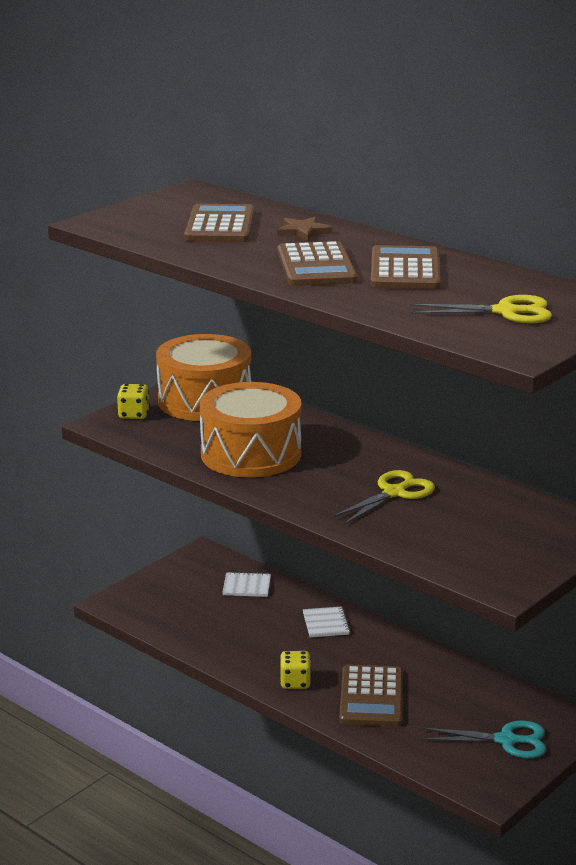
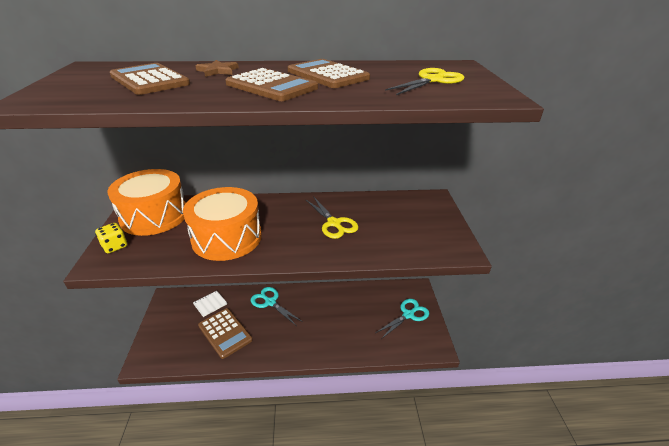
camera: 45 degrees left, 10 degrees up
(295, 682) = (293, 346): yellow dice -> none
(326, 623) = (270, 302): white notebook -> turquoise scissors
(371, 697) = (334, 330): brown calculator -> brown calculator (225, 333)
(394, 493) = (334, 223): yellow scissors -> yellow scissors turned 150 degrees clockwise

